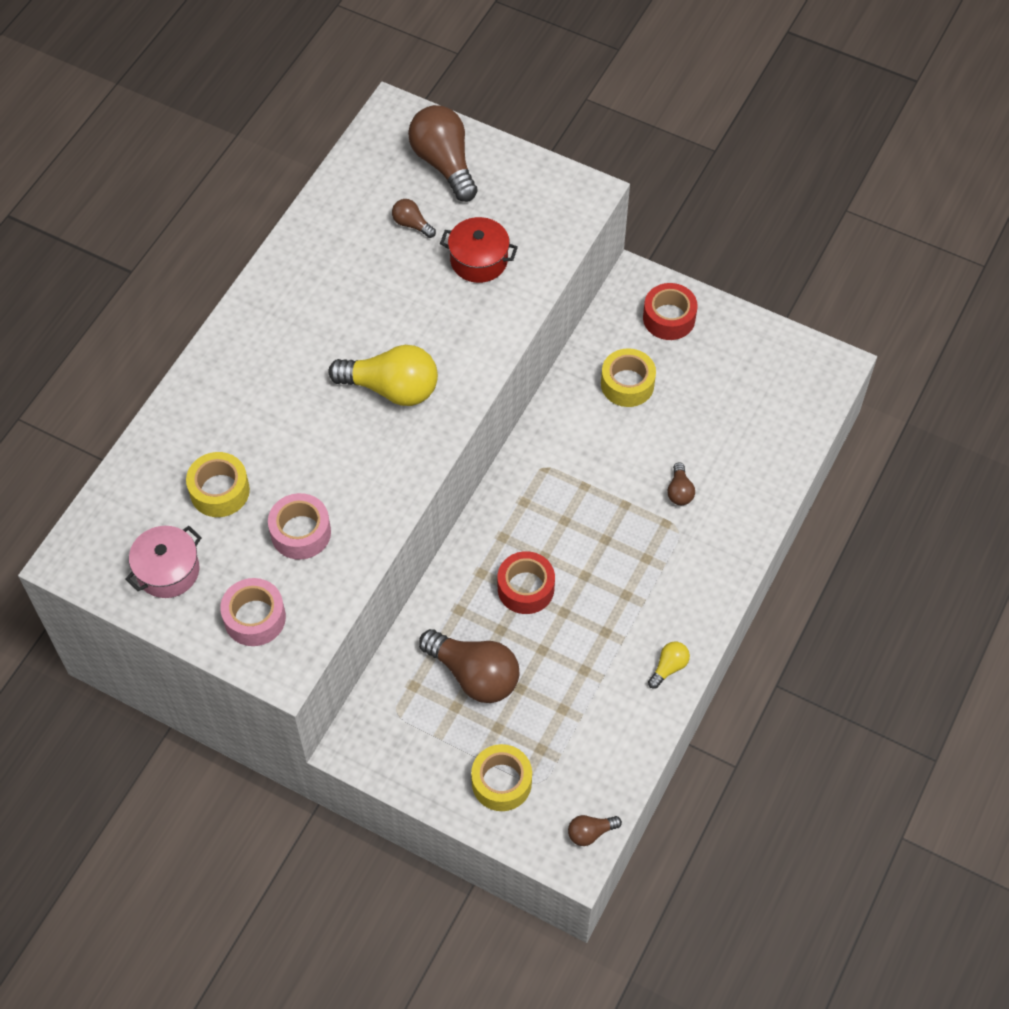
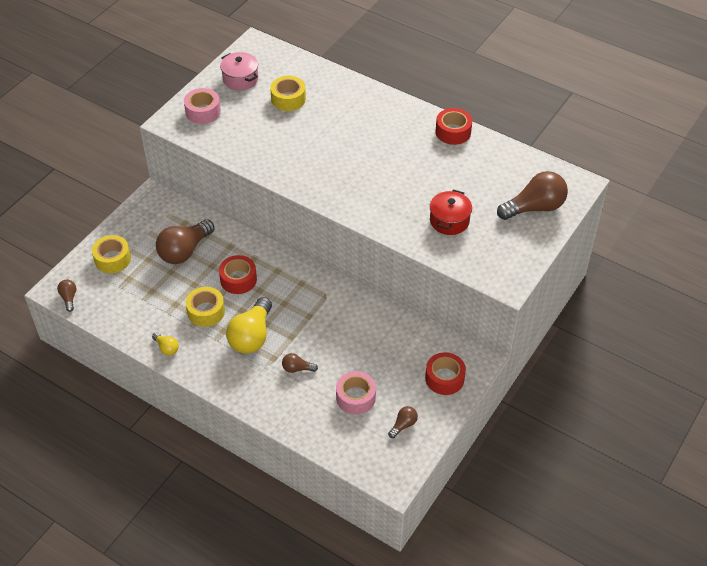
camera: 95 degrees right, 10 degrees down
(292, 260) = (453, 132): none -> red tape
(300, 532) = (254, 131): pink tape -> pink tape (355, 397)
(392, 388) = (350, 173): yellow light bulb -> yellow light bulb (251, 336)
(412, 224) = (481, 189): brown light bulb -> brown light bulb (403, 425)
(627, 384) = (388, 347): yellow tape -> yellow tape (206, 311)

